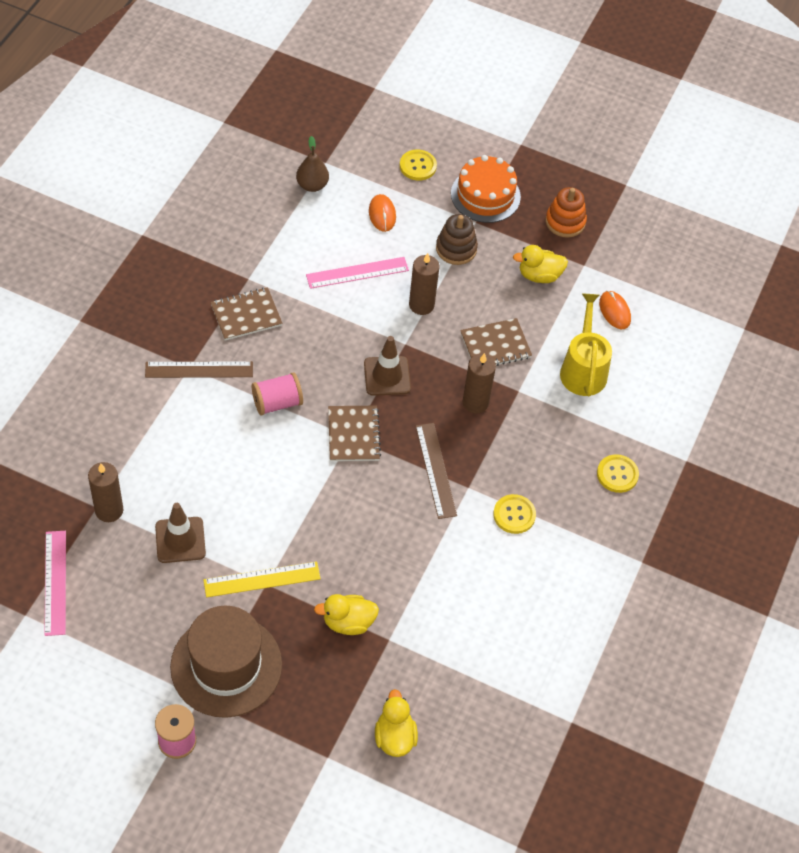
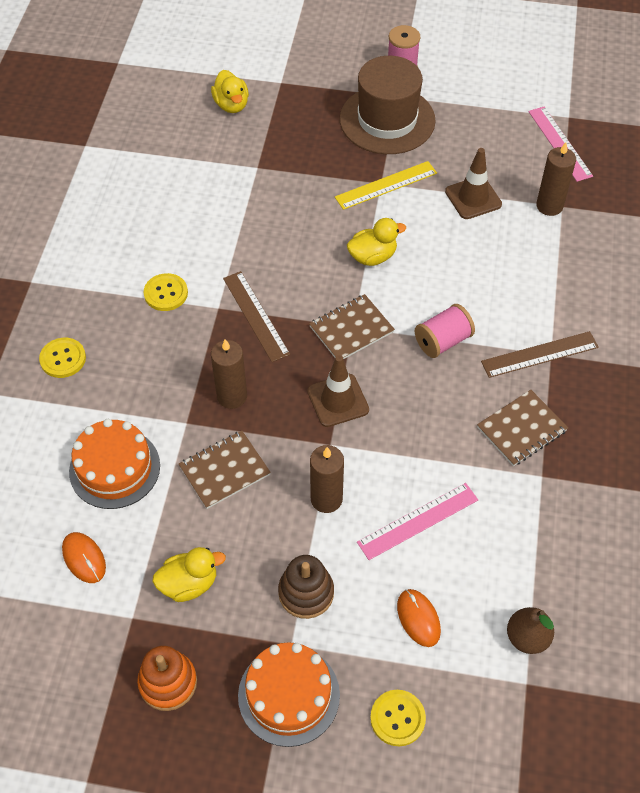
camera: 170 degrees right, 0 degrees up
(348, 622) = (297, 171): yellow duck -> yellow duck (372, 256)
(353, 435) = (351, 329): brown notebook -> brown notebook turned 75 degrees clockwise
(583, 370) = (114, 468): yellow watering can -> orange cake

